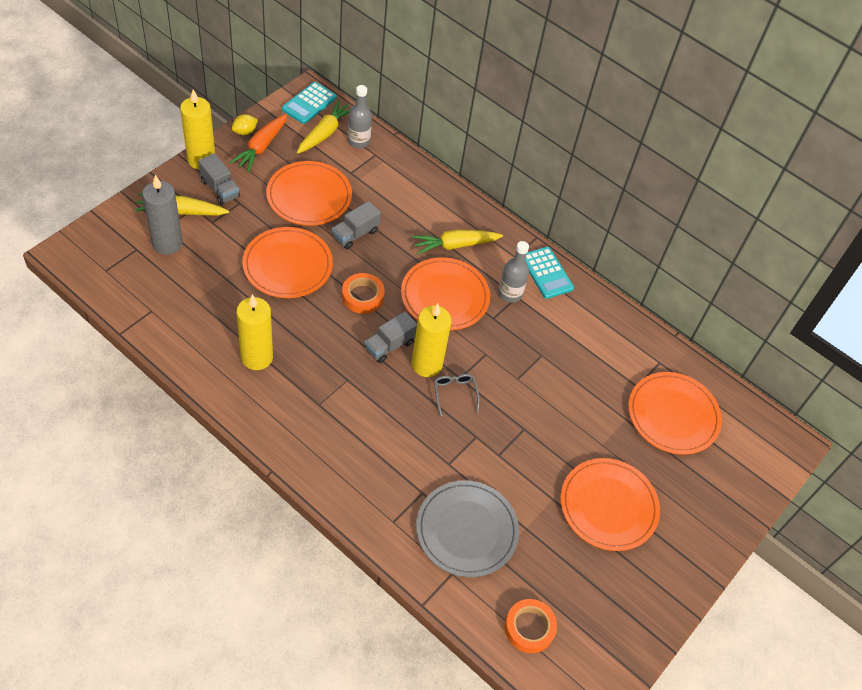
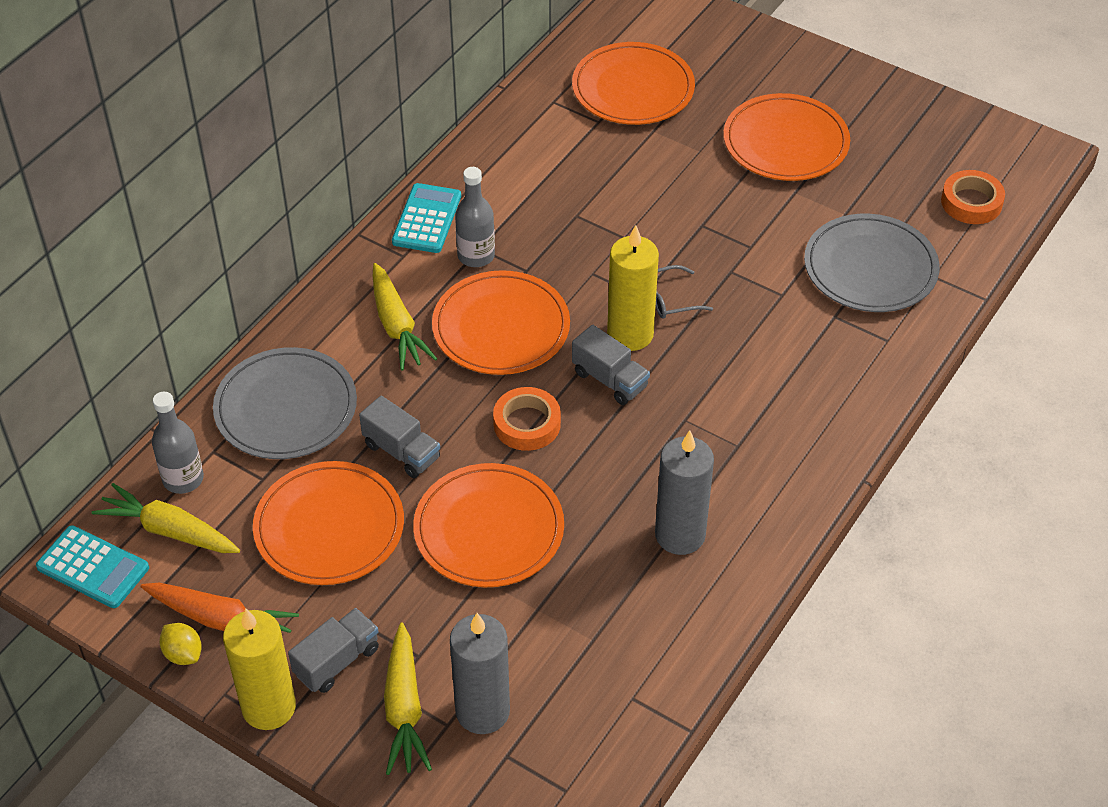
camera: 90 degrees left, 5 degrees down
(257, 357) = (680, 535): yellow candle -> grey candle
(400, 187) = (286, 408): none -> grey plate
(546, 273) = (427, 219): turquoise calculator -> turquoise calculator turned 45 degrees counterclockwise

